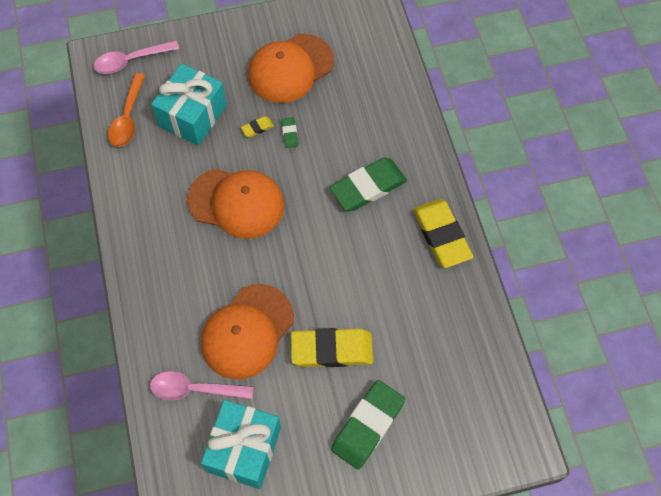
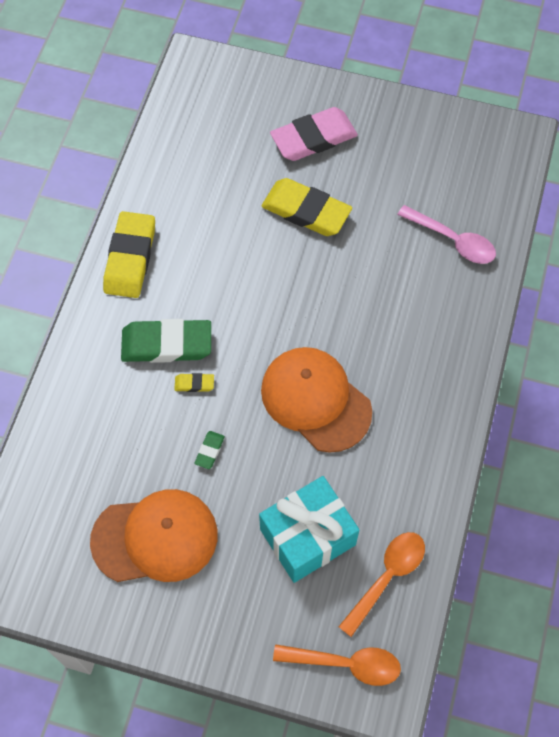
camera: 150 degrees left, 0 degrees up
(131, 61) = (345, 663): pink spoon -> orange spoon
(244, 449) = (432, 172): turquoise gift -> none
(247, 331) = (376, 265): orange cap -> none
(257, 128) = (241, 478): yellow eraser -> yellow eraser (194, 384)
(367, 425) = (313, 138): green eraser -> pink eraser

